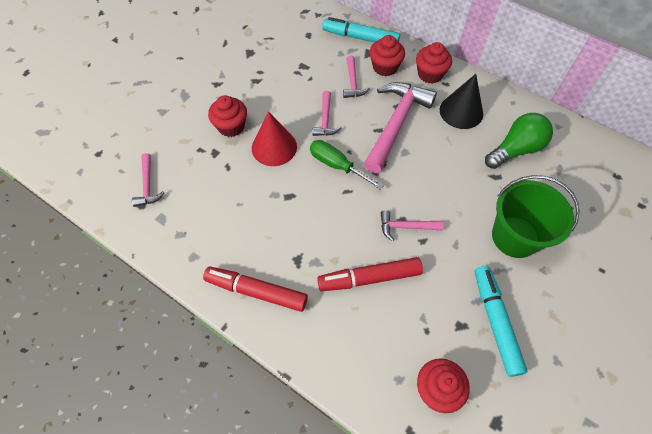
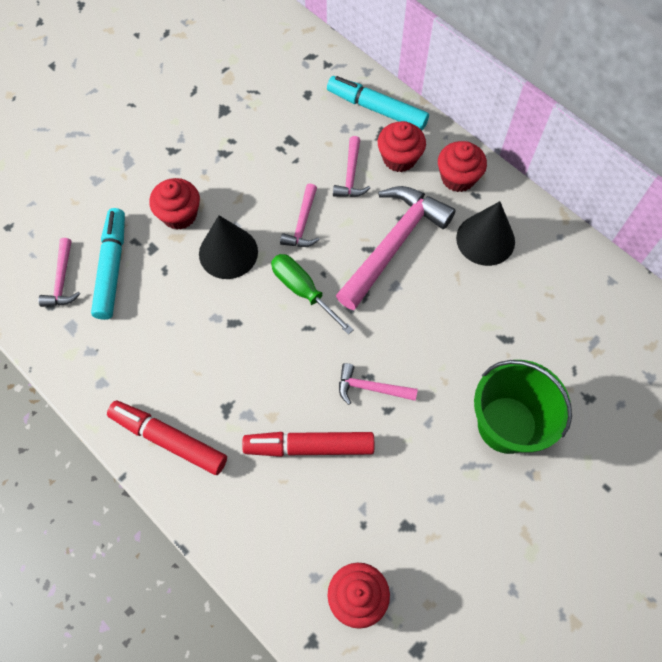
camera: 10 degrees right, 5 degrees up
(274, 147) = (228, 252): red cone -> black cone
(495, 321) = (451, 529): turquoise marker -> turquoise marker (112, 268)
(515, 149) = (543, 305): green light bulb -> none

